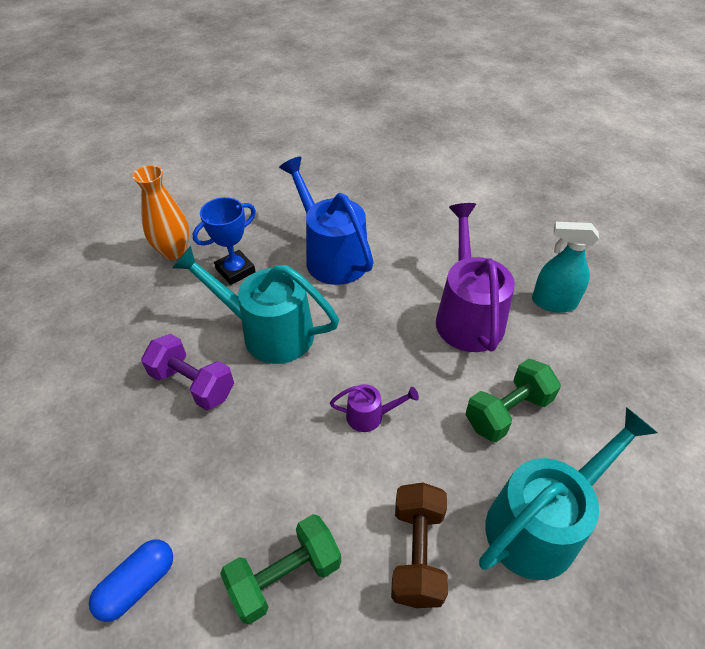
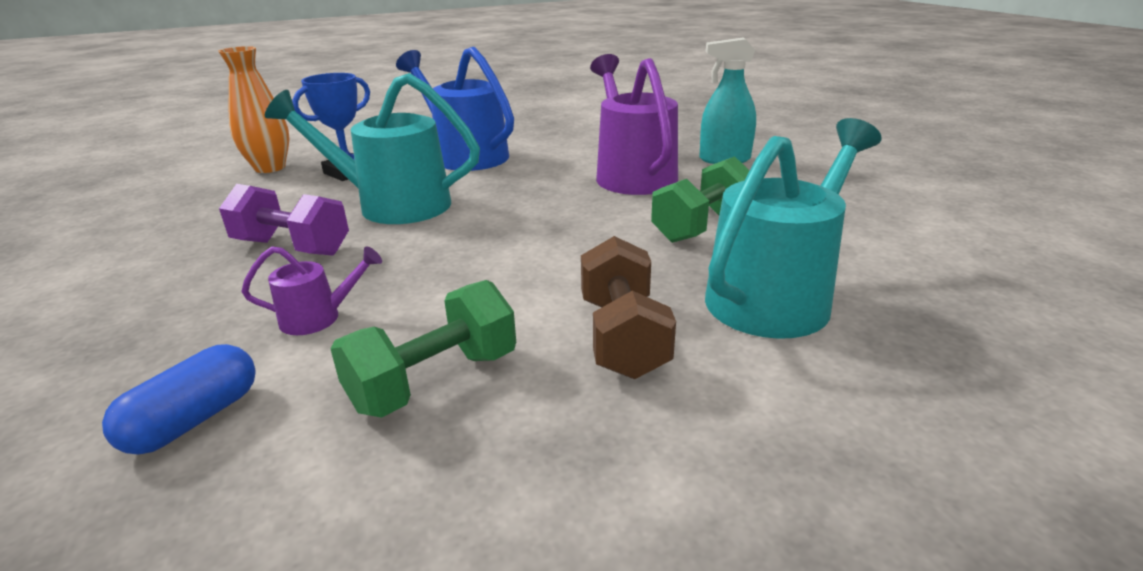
camera: 10 degrees left, 20 degrees down
(370, 416) = (533, 245): purple watering can -> purple watering can (319, 317)

